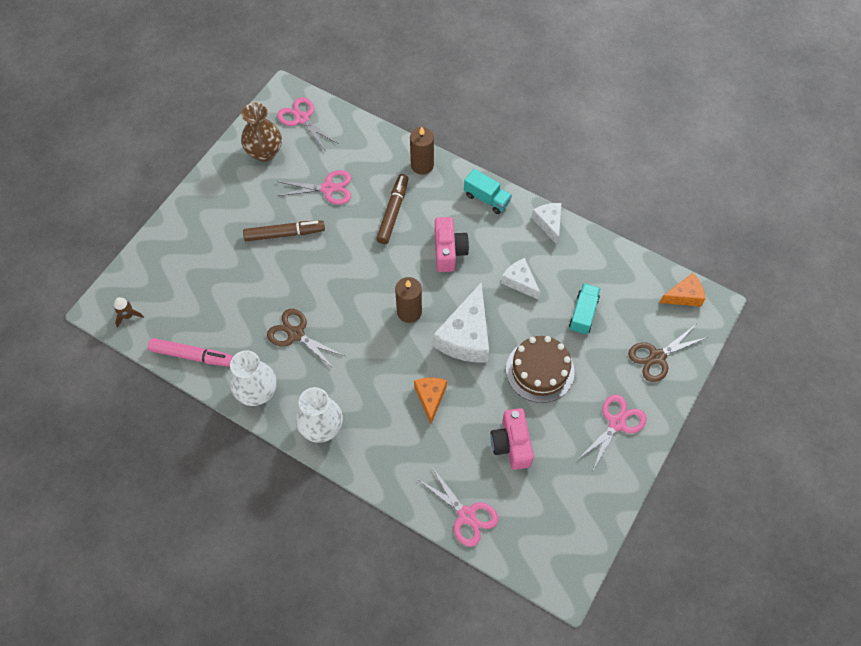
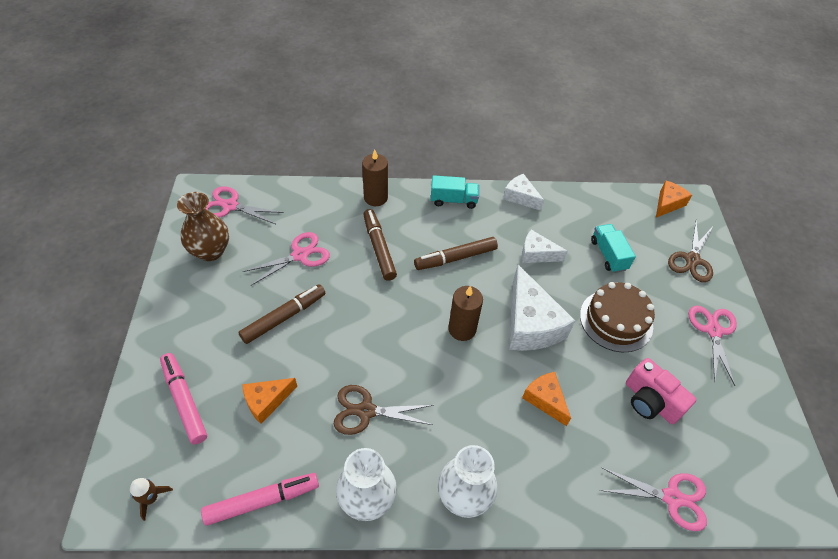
camera: 35 degrees left, 10 degrees down
(182, 261) = (184, 401): none -> pink marker
(234, 291) = (266, 401): none -> orange cheese
(448, 251) = (455, 258): pink camera -> brown marker

